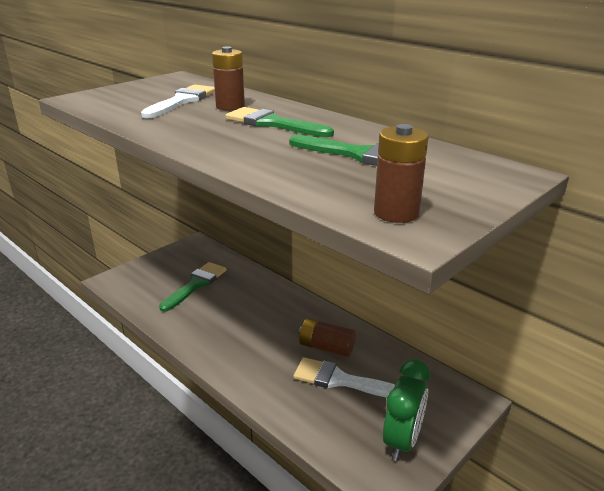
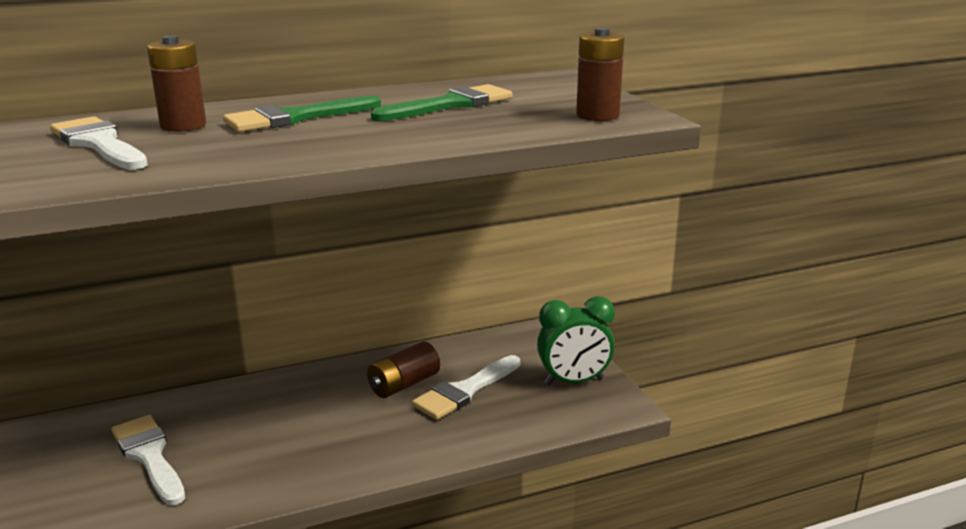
camera: 65 degrees left, 5 degrees down
(196, 284) = (149, 456): green brush -> white brush
(402, 441) = (574, 381): green clock -> green clock turned 120 degrees clockwise

